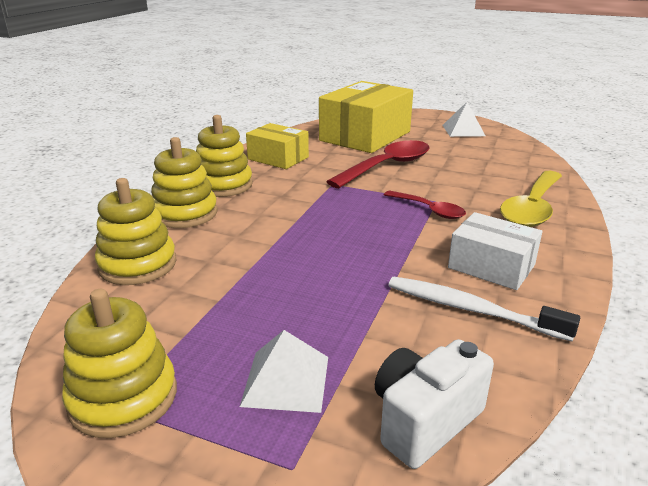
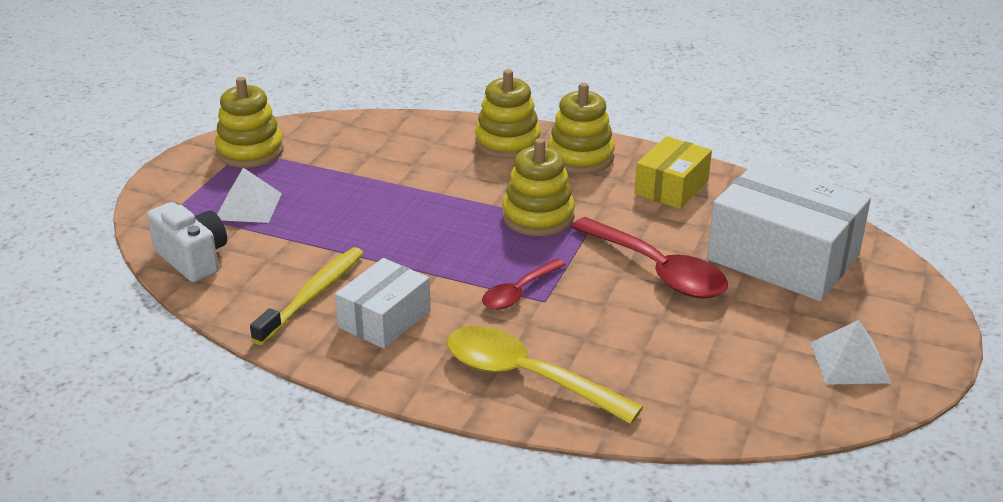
camera: 90 degrees right, 5 degrees up
(138, 265) = (410, 133): yellow stacking toy -> yellow stacking toy (538, 216)
(365, 136) = (783, 257): yellow box -> white box
(471, 309) = (313, 295): white toothbrush -> yellow toothbrush

